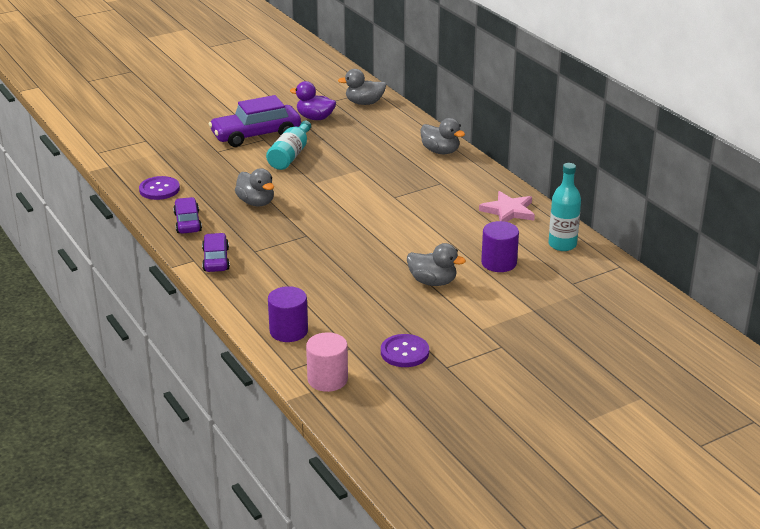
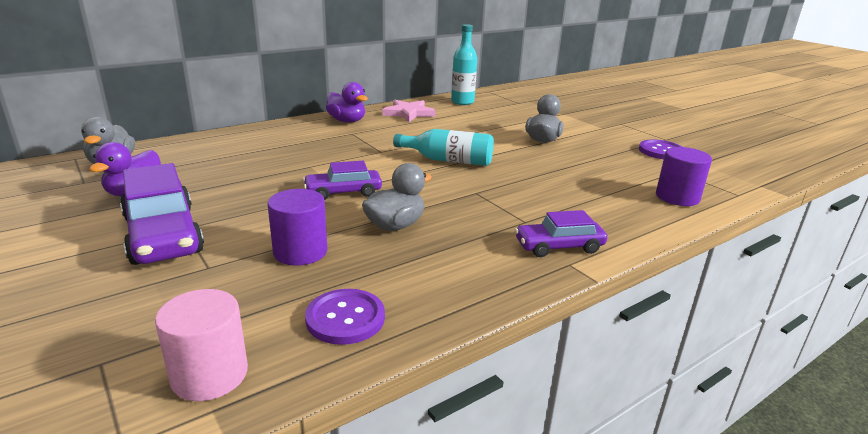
camera: 95 degrees left, 5 degrees down
(187, 222) = (462, 277): purple car -> purple car (343, 192)
(290, 155) = (253, 206): turquoise bottle -> turquoise bottle (448, 160)
(327, 379) = (735, 179): pink cylinder -> pink cylinder (209, 375)
(440, 151) = (279, 131): grey duck -> none
(475, 180) = (347, 121): none -> purple duck
(499, 263) = (499, 119): purple cylinder -> purple cylinder (300, 252)

